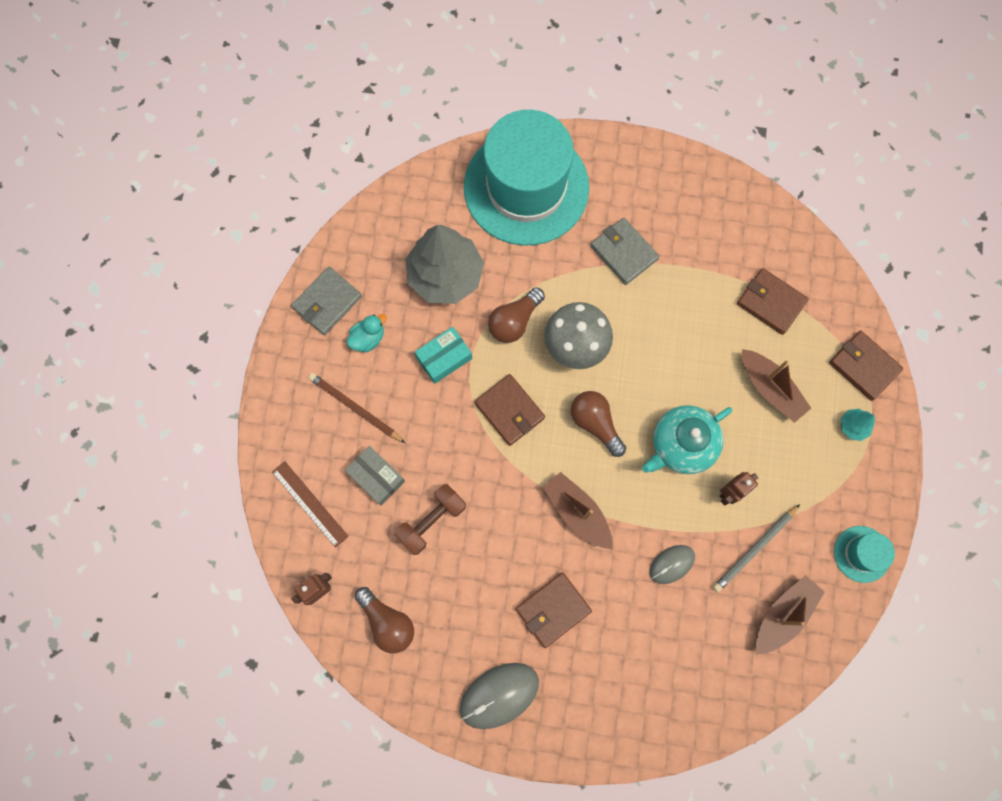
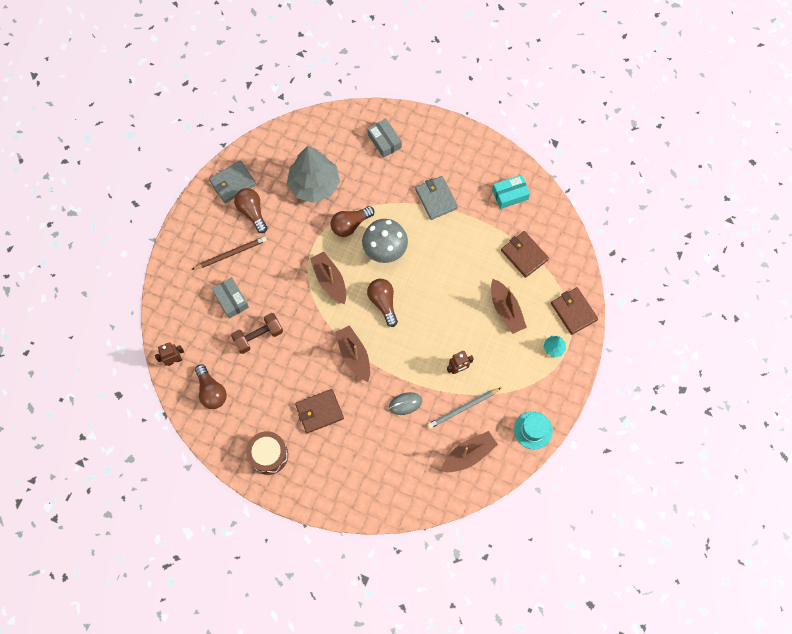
camera: 15 degrees right, 5 degrees down
(310, 504) = (184, 306): brown ruler -> none
(355, 408) = (231, 254): brown pencil -> brown pencil turned 105 degrees clockwise
(368, 338) = (252, 212): turquoise duck -> brown light bulb
(444, 358) = (297, 237): turquoise box -> turquoise box (510, 195)
(499, 695) = (268, 455): grey mouse -> brown drum
(509, 410) = (329, 280): brown wallet -> brown boat
(526, 187) = (384, 141): turquoise hat -> grey box
(681, 445) = (435, 331): turquoise teapot -> none

